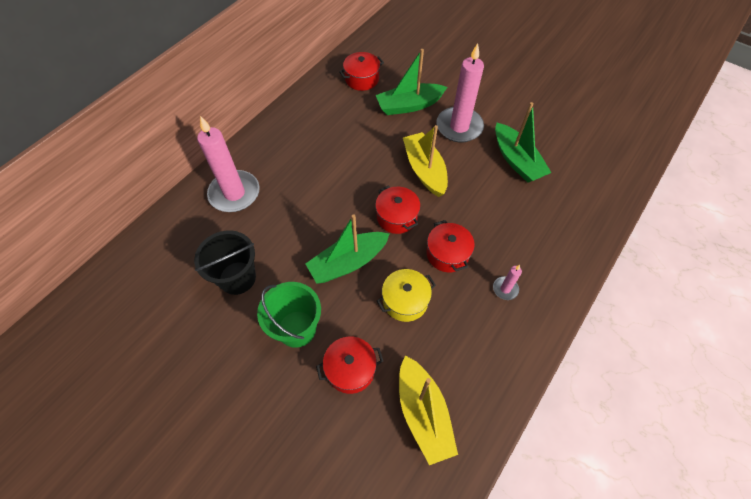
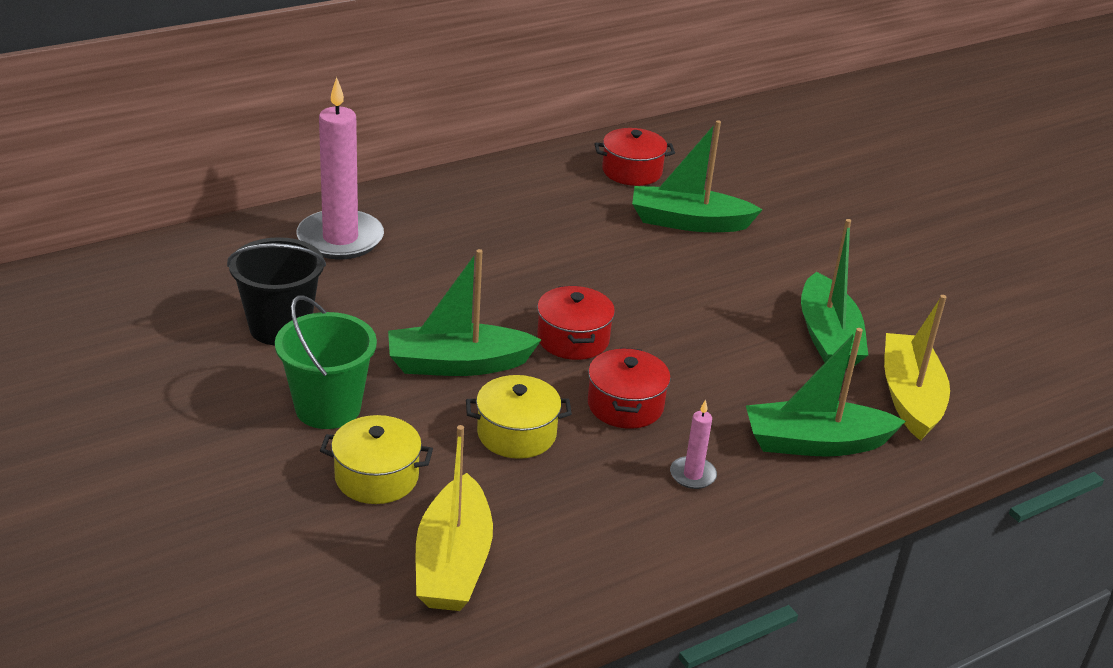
camera: 20 degrees right, 25 degrees down
(350, 369) = (376, 477): red pot -> yellow pot
(424, 170) = (659, 301): yellow boat -> yellow boat (910, 397)
(459, 127) = (756, 270): pink candle -> none
(549, 238) = (815, 443): none -> green boat

